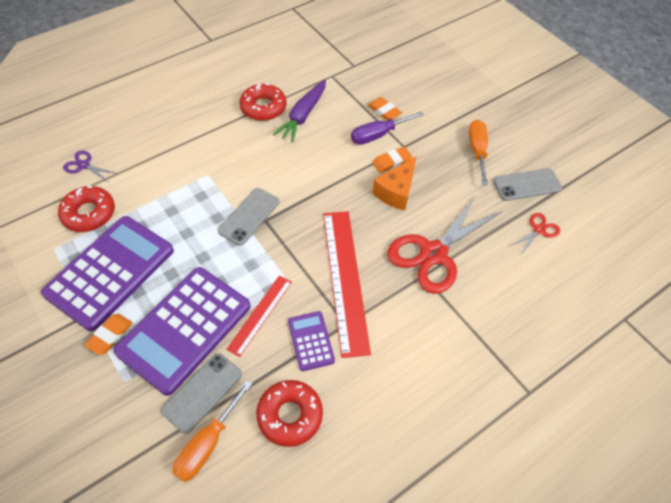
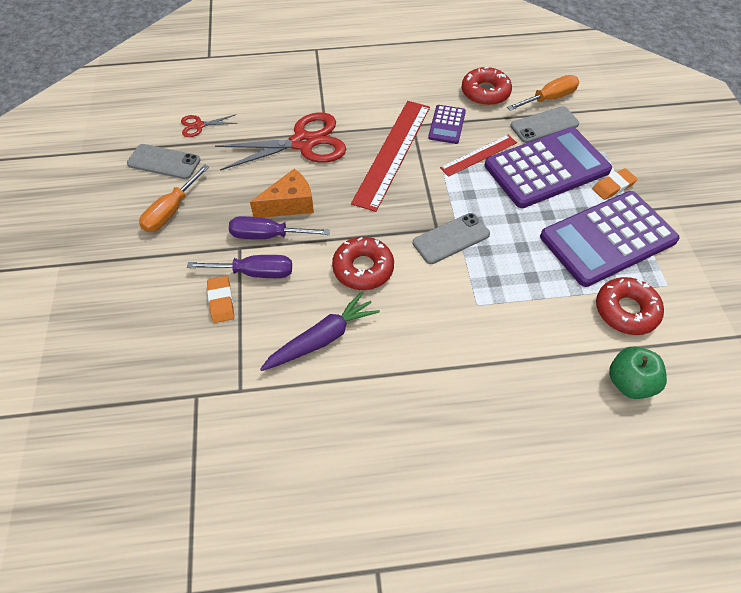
camera: 150 degrees left, 0 degrees up
(84, 165) = (629, 382): purple scissors -> green apple
(263, 107) = (364, 375): red donut -> red donut (363, 268)
(391, 162) = (267, 235): orange eraser -> purple screwdriver

